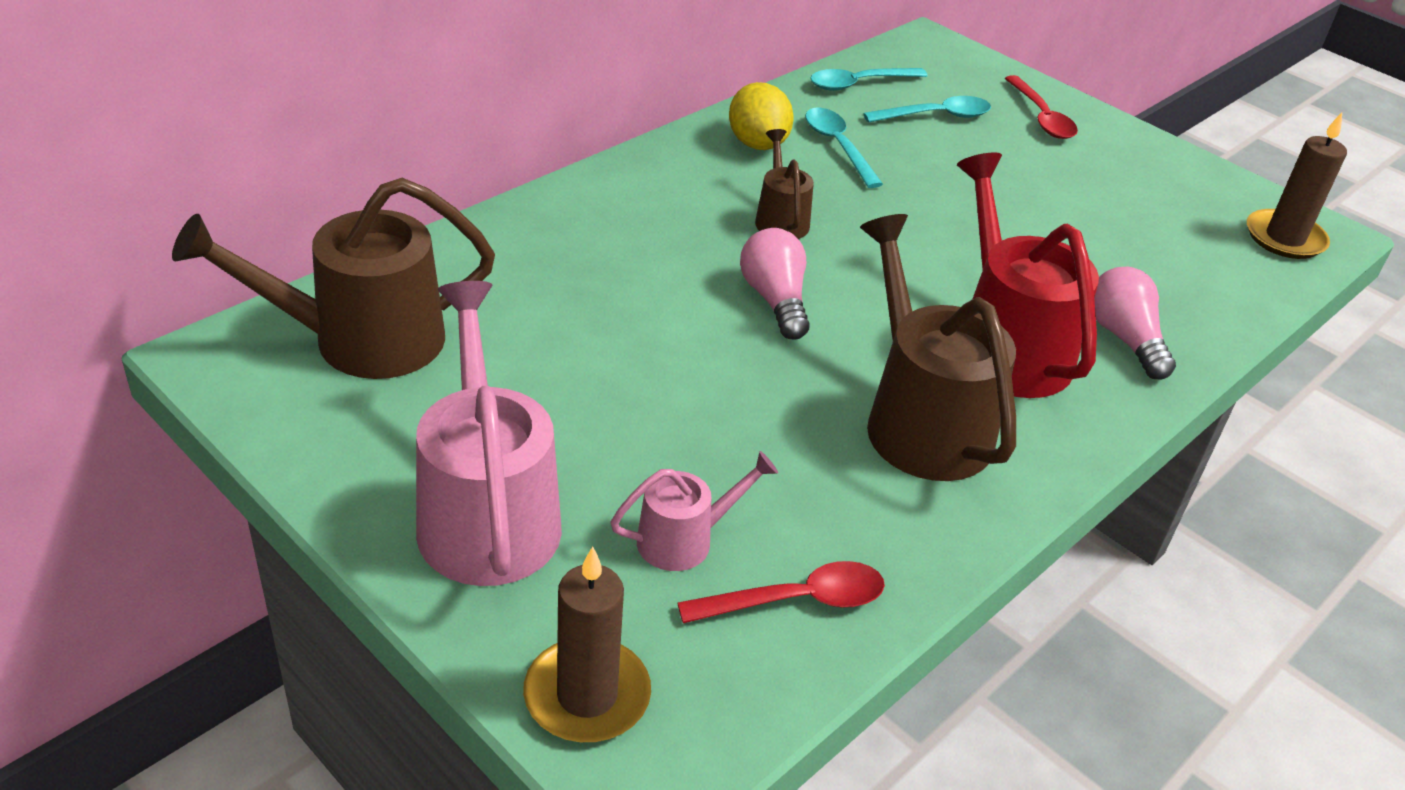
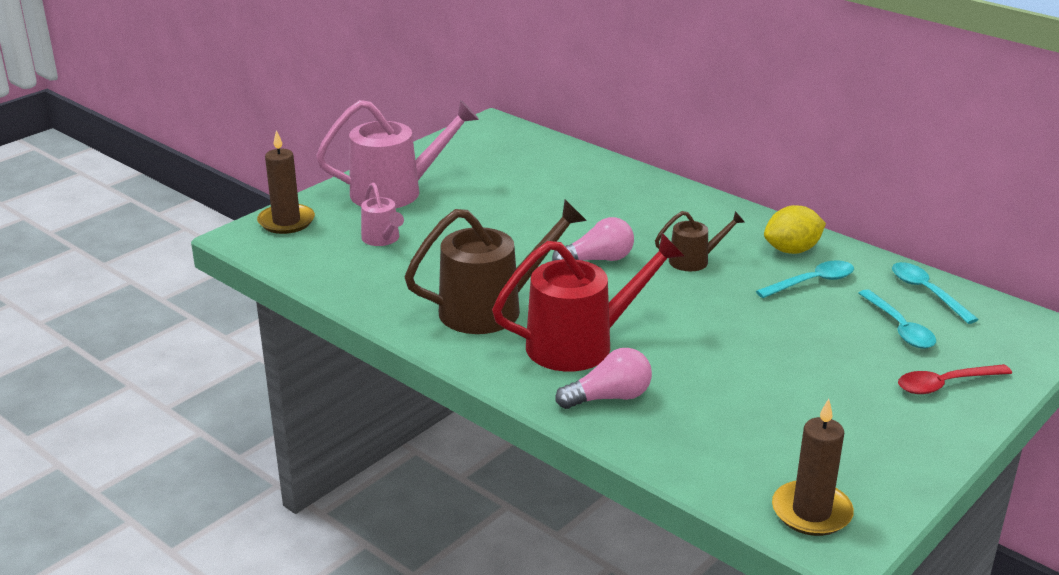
camera: 90 degrees right, 10 degrees down
(359, 340) = (515, 151): brown watering can -> none
(796, 600) = (342, 269): red spoon -> none

